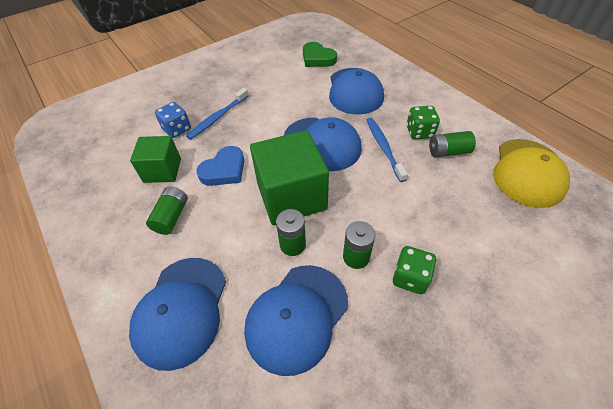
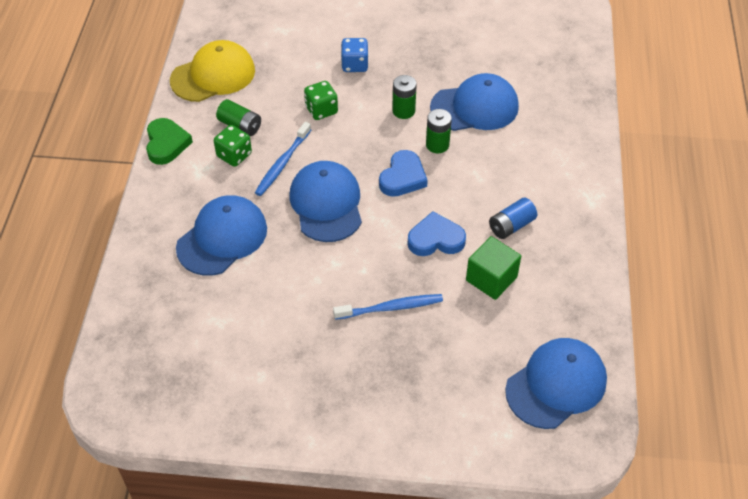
camera: 140 degrees left, 0 degrees up
(172, 217) = (511, 226): green battery -> blue battery
(177, 129) = (444, 322): blue dice -> blue dice (355, 65)
(181, 310) = (545, 156): blue cap -> blue cap (556, 385)
(291, 196) = (403, 177): green cube -> blue heart
(317, 58) = (195, 316): green heart -> green heart (166, 144)
(410, 277) = (384, 80): green dice -> green dice (321, 110)

